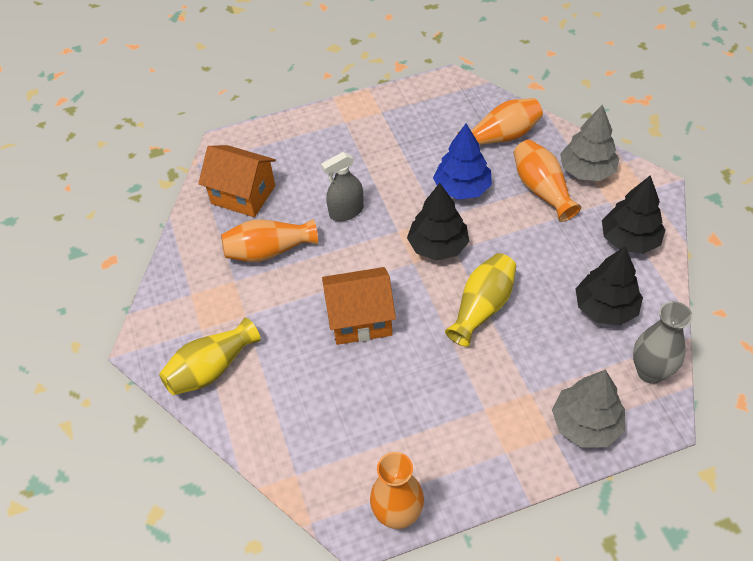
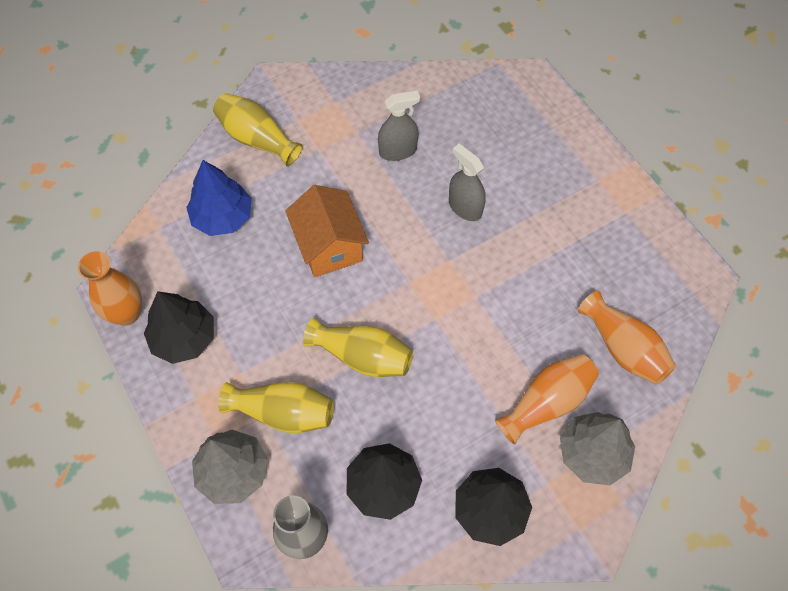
camera: 75 degrees right, 10 degrees up
(243, 195) = (466, 112): orange house -> none
(269, 251) = (398, 151): orange vase -> grey spray bottle
(438, 246) = (436, 302): black tree -> black tree (184, 338)
(462, 188) = (526, 315): blue tree -> blue tree (222, 217)
(530, 376) = (283, 413): none -> yellow vase

